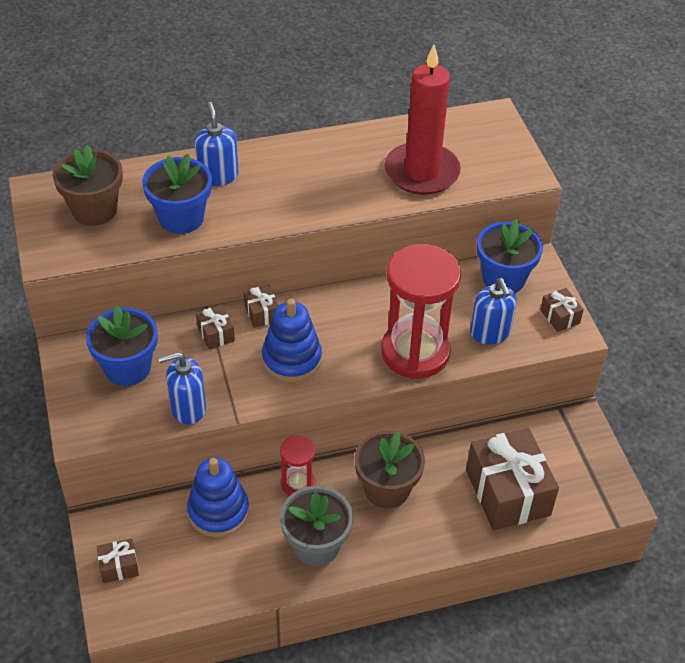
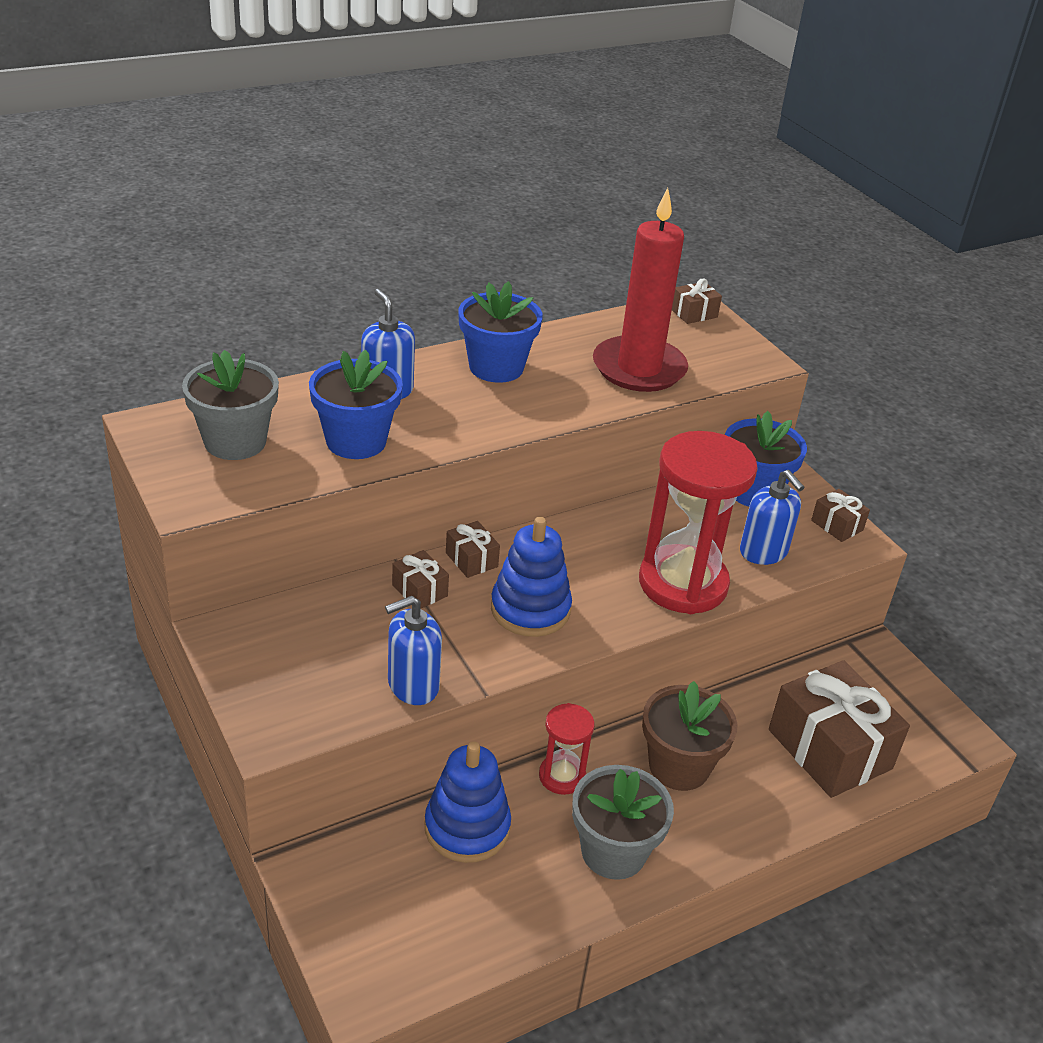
camera: 15 degrees left, 10 degrees down
(94, 210) = (235, 442): brown flower pot -> grey flower pot
(119, 566) = (349, 924): brown gift -> brown gift (694, 313)
(127, 368) = (313, 645): blue flower pot -> blue flower pot (496, 367)

